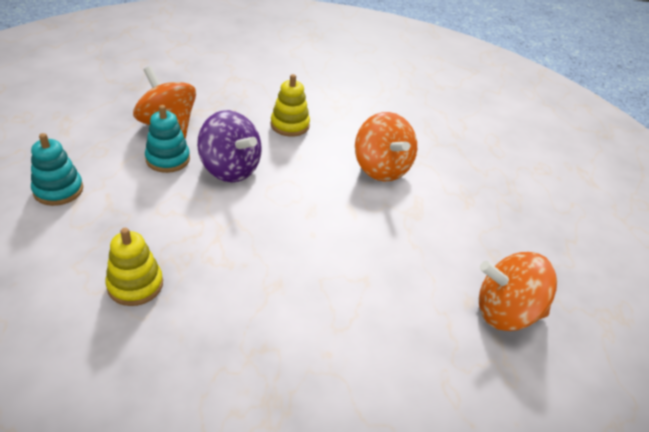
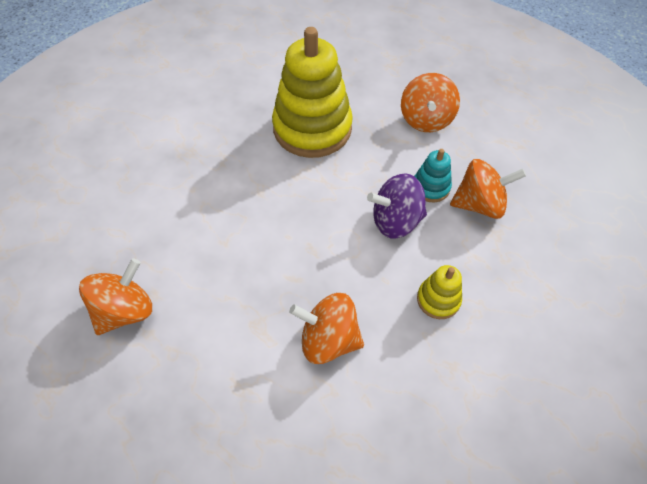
camera: 130 degrees right, 15 degrees up
(58, 190) = (426, 120): turquoise stacking toy -> orange spinning top
(135, 285) = (312, 128): yellow stacking toy -> yellow stacking toy, size x2.23

